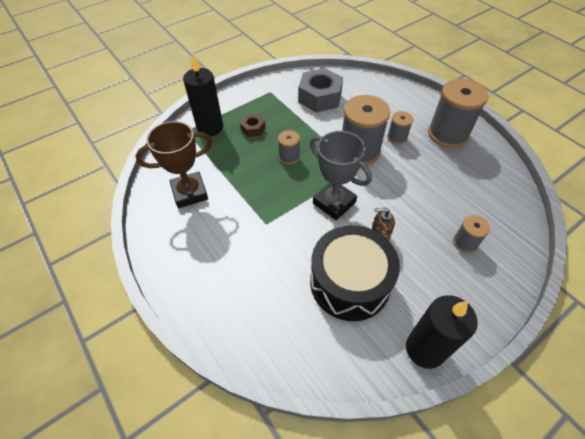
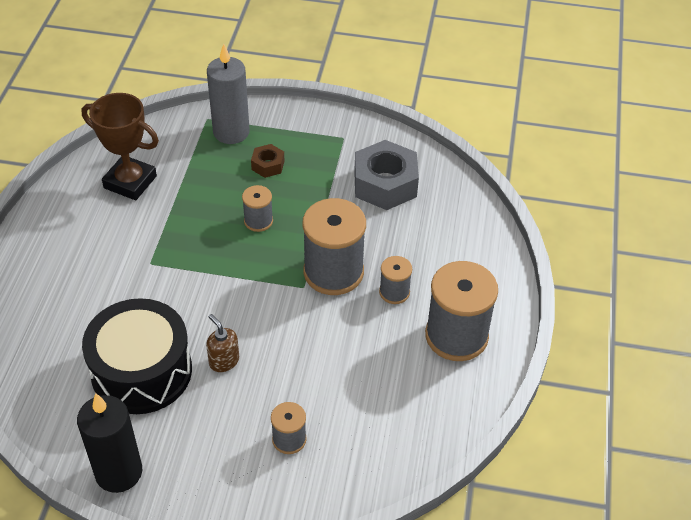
camera: 45 degrees right, 5 degrees down
(210, 128) = (231, 132): black candle -> grey candle
(334, 203) = (232, 298): grey trophy -> none

